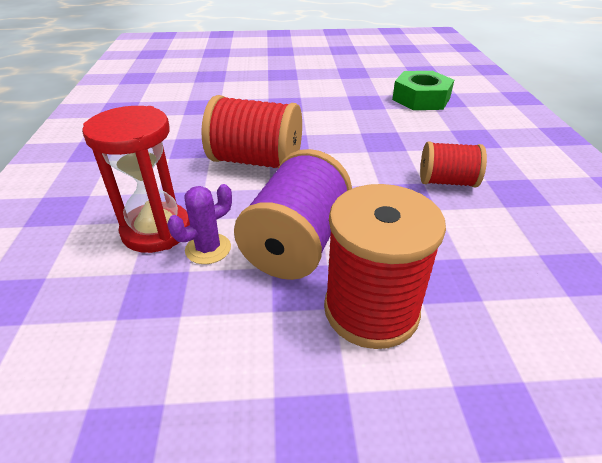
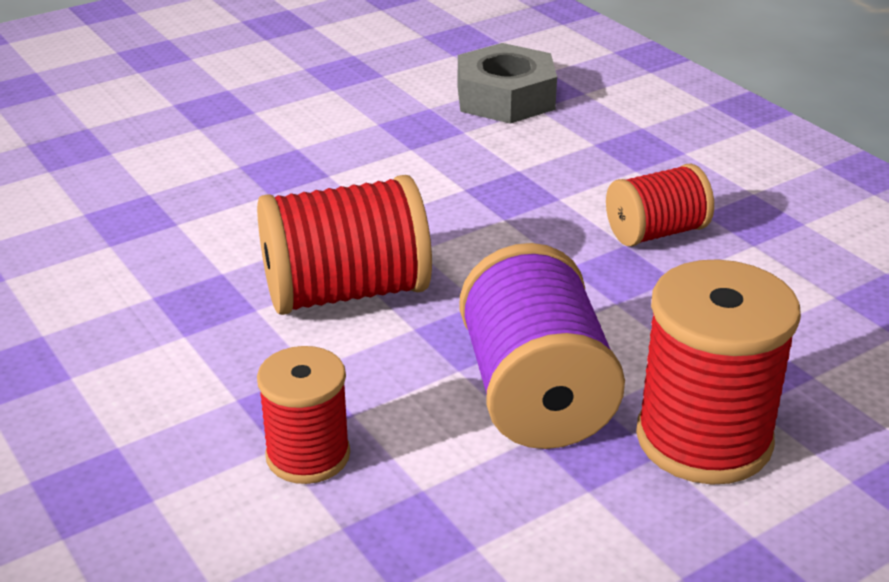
camera: 30 degrees left, 5 degrees down
(156, 230) = (308, 455): red hourglass -> red spool
(208, 249) = (418, 450): purple cactus -> none
(421, 99) = (505, 98): green nut -> grey nut

